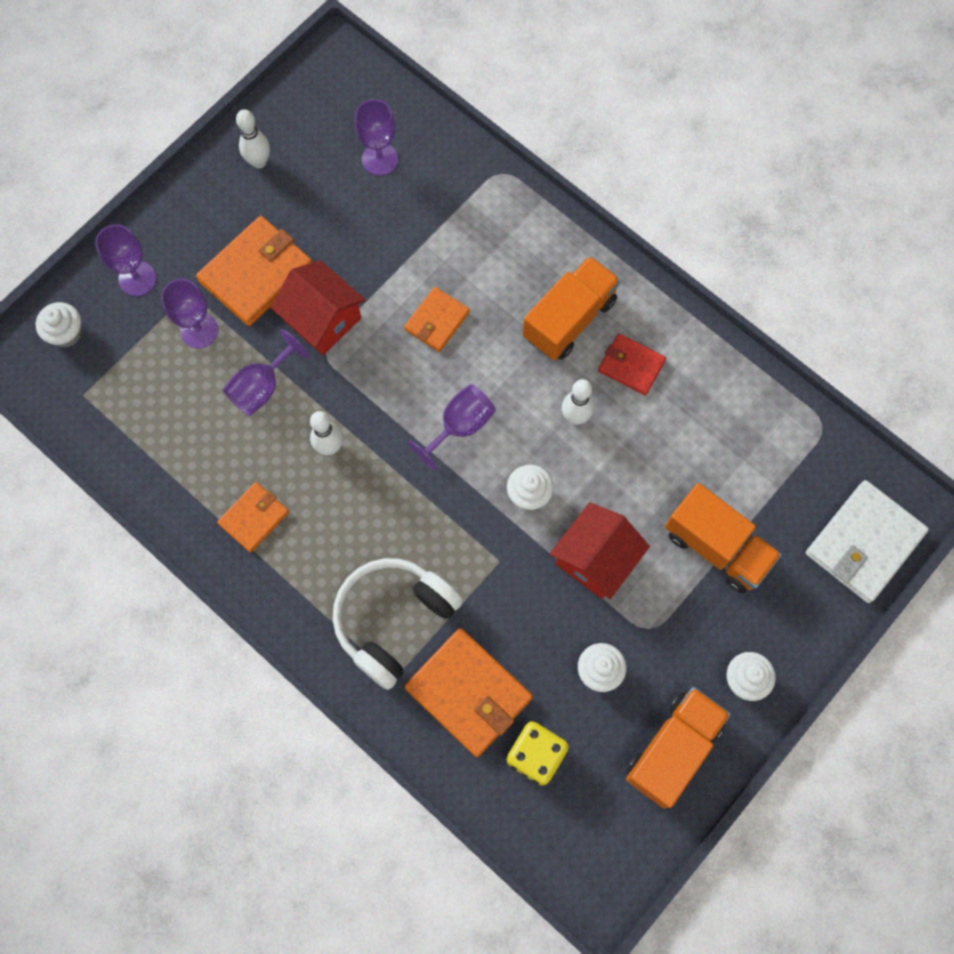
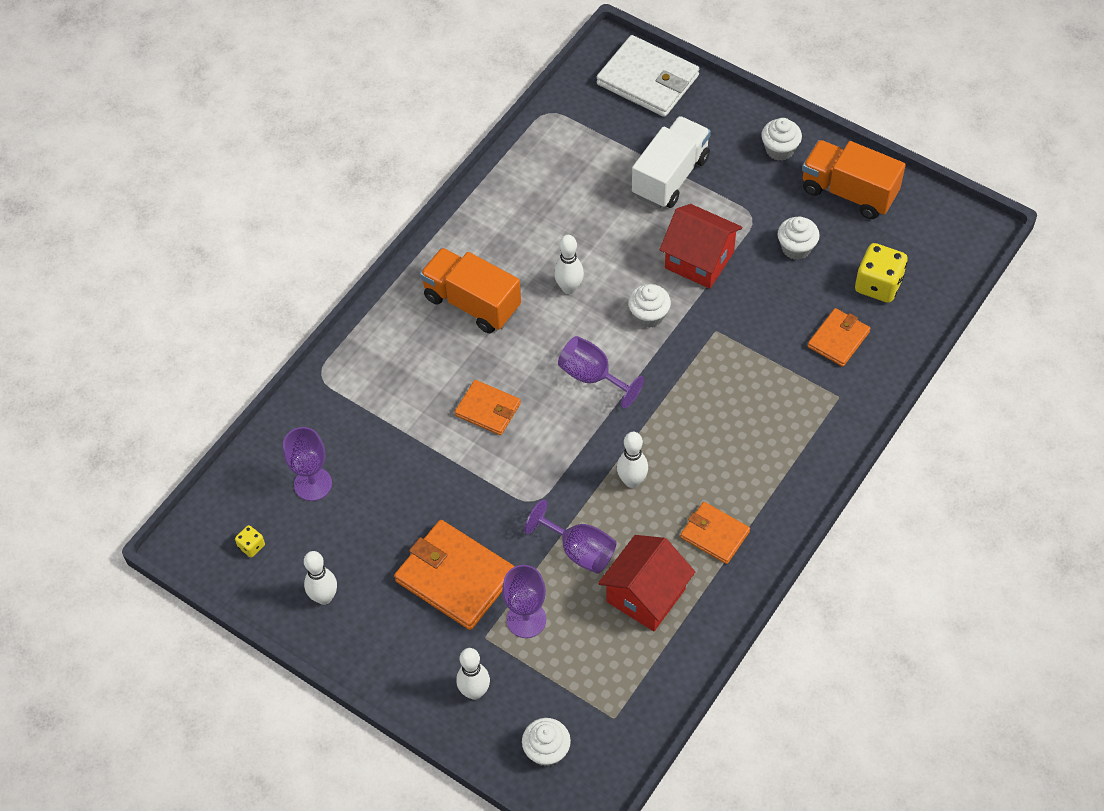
camera: 95 degrees left, 15 degrees down
(137, 279) = (474, 692): purple goblet -> white bowling pin
(323, 105) = (251, 546): none -> yellow dice
(323, 320) = (499, 508): red house -> red house (646, 595)
(393, 620) = (787, 404): white headphones -> none
(468, 693) = (838, 339): orange wallet -> orange wallet, size x0.58
(631, 366) = (512, 251): red wallet -> none
(716, 546) = (670, 176): orange truck -> white truck

